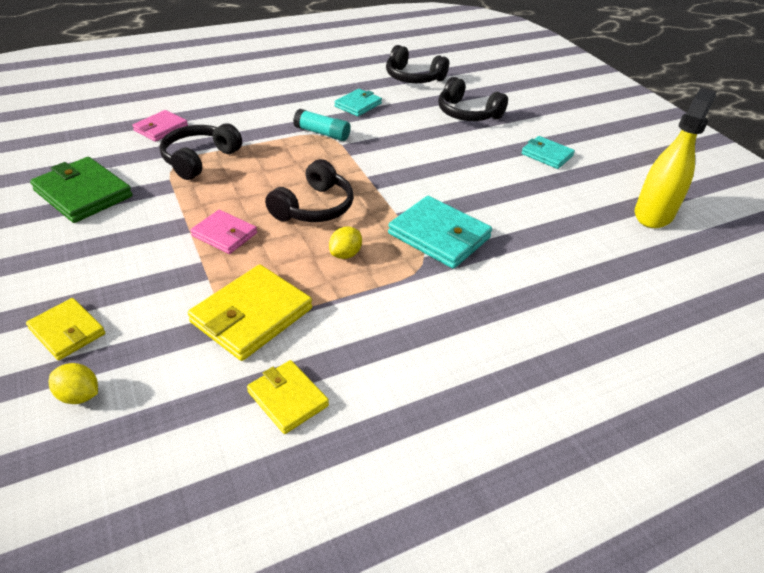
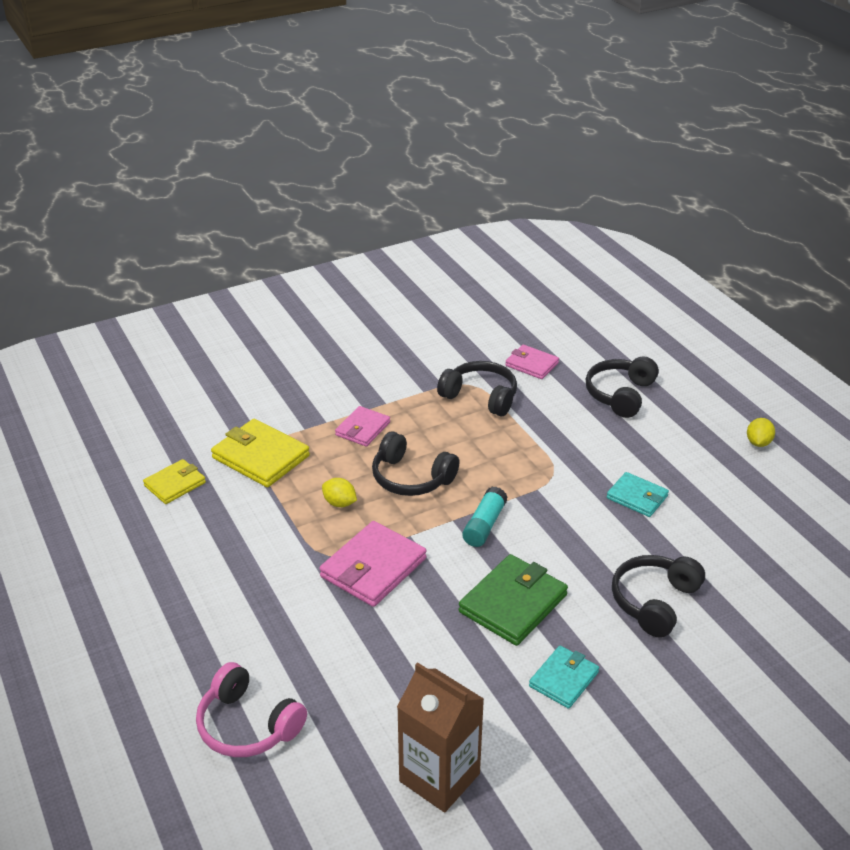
camera: 90 degrees right, 5 degrees down
(67, 331) = (248, 376): yellow wallet -> none
(79, 395) = (190, 394): yellow lemon -> yellow lemon (758, 443)
(83, 194) = (412, 346): green wallet -> green wallet (513, 603)
(322, 133) = (556, 472): turquoise glue stick -> turquoise glue stick (484, 525)
(413, 77) = (742, 547): black headphones -> black headphones (620, 394)
(439, 236) = (373, 568): turquoise wallet -> pink wallet
(646, 317) = (248, 725): none -> pink headphones
(653, 214) = (439, 777): yellow spray bottle -> brown carton

